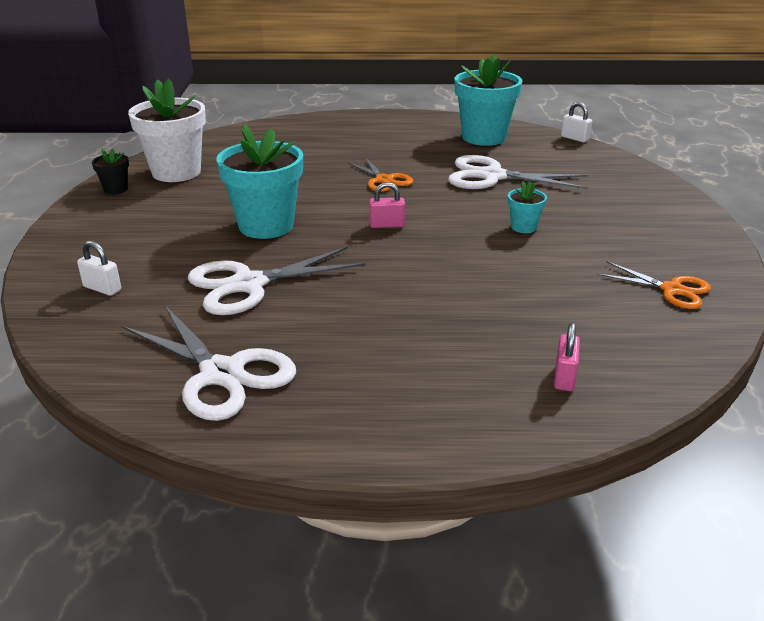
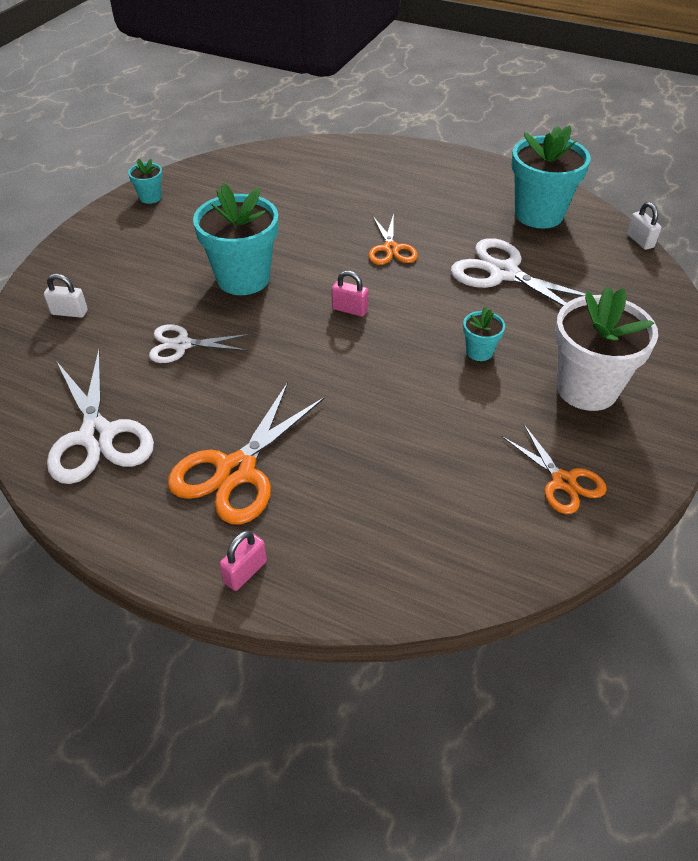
camera: 25 degrees right, 15 degrees up
(102, 288) = (69, 312): white padlock -> white padlock turned 45 degrees counterclockwise
(116, 189) = (150, 197): black flower pot -> turquoise flower pot
(176, 172) = (213, 189): white flower pot -> white flower pot (587, 388)
(249, 284) = (182, 345): white scissors -> white scissors, size x0.61
(392, 360) = (236, 471): none -> orange scissors
(564, 377) = (368, 546): pink padlock -> pink padlock (245, 572)

